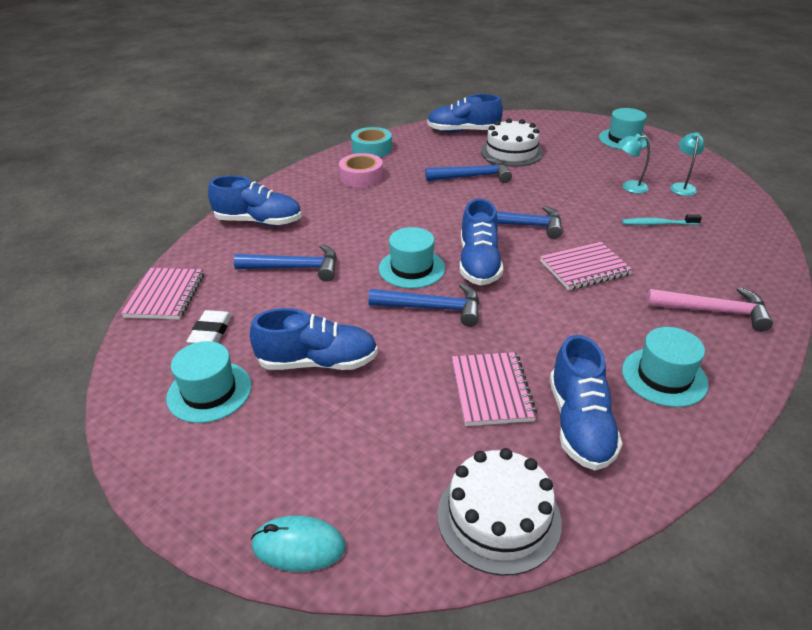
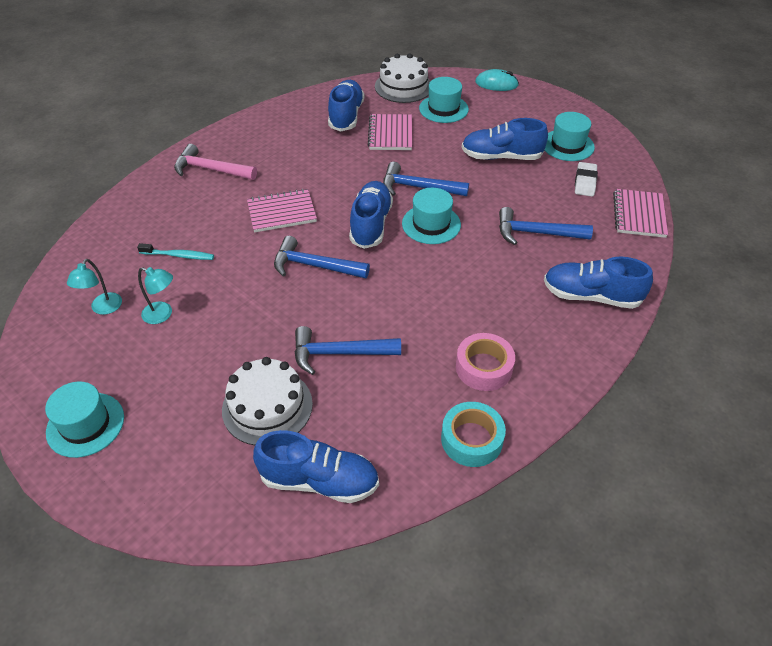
camera: 175 degrees left, 10 degrees up
(664, 377) = (281, 133): turquoise hat -> turquoise hat (443, 109)

